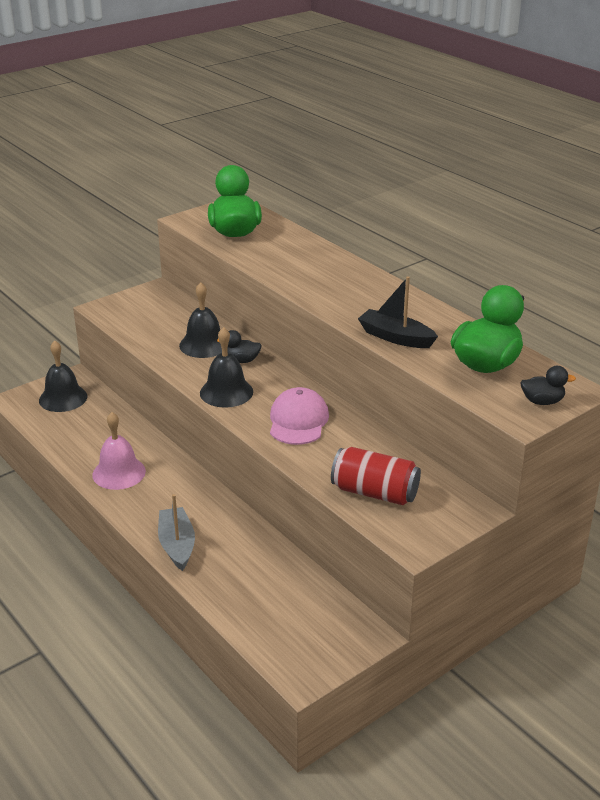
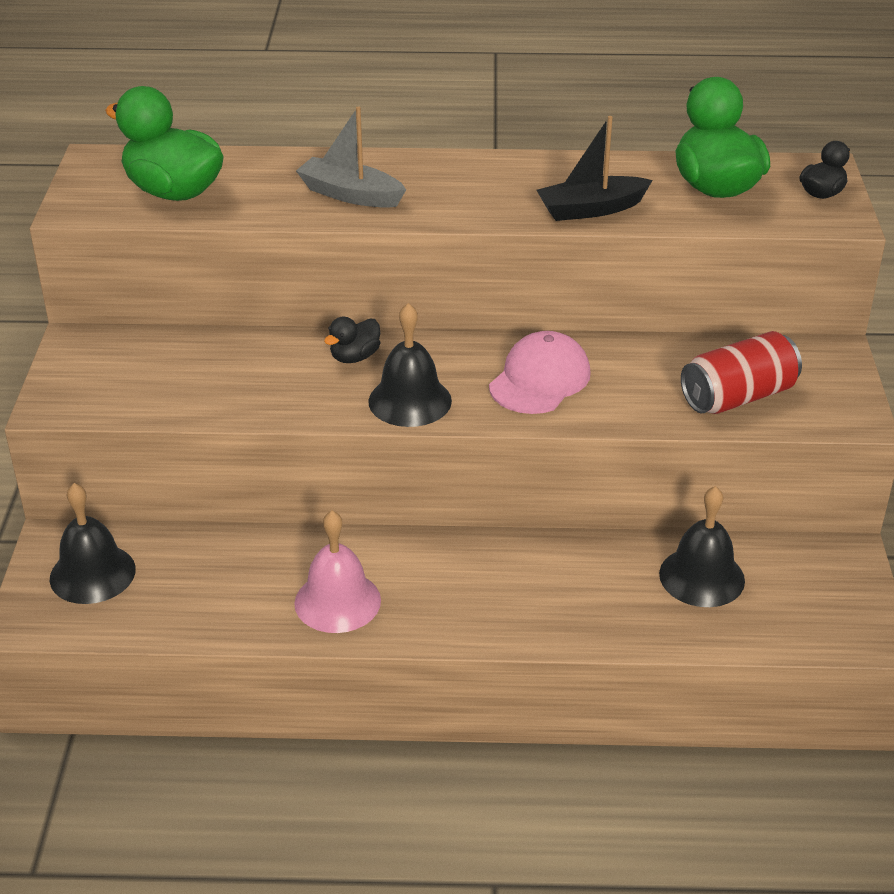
camera: 50 degrees left, 5 degrees up
(177, 545) = (546, 621): grey boat -> grey boat (351, 195)
(204, 344) = (276, 367): black bell -> black bell (701, 577)
(298, 421) = (540, 379): pink cap -> pink cap turned 75 degrees clockwise

